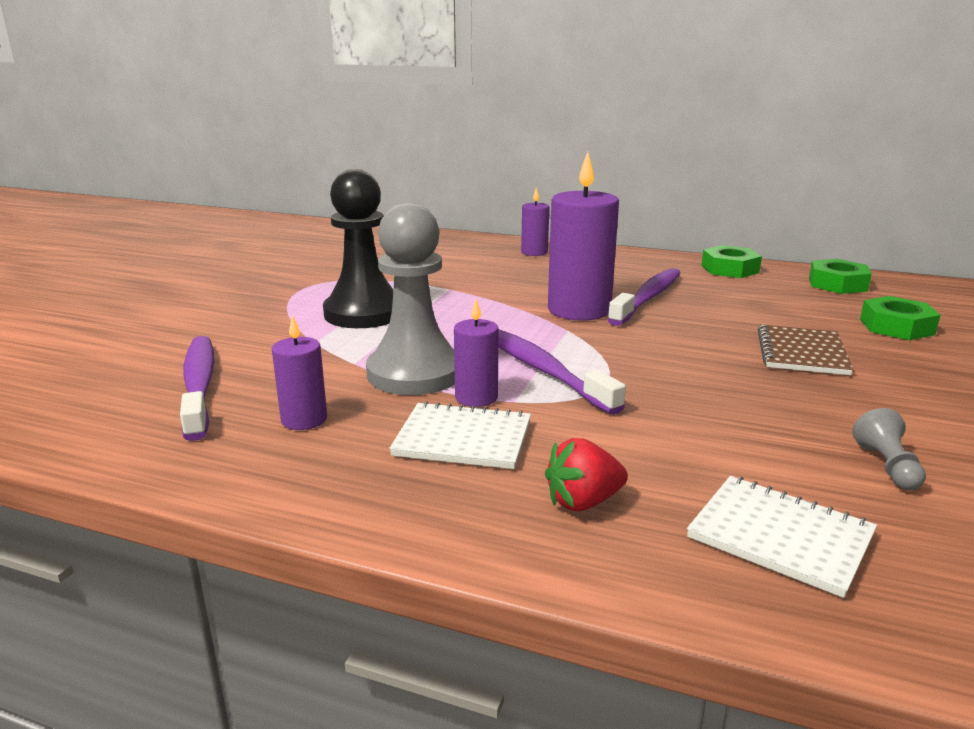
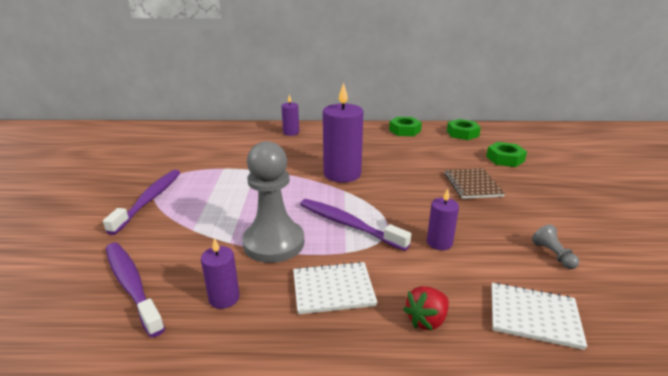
camera: 20 degrees left, 5 degrees up
(364, 313) = (212, 199): black pawn -> none
(476, 397) = (322, 254): purple candle -> purple candle (439, 243)
(648, 298) = (374, 159): purple toothbrush -> purple toothbrush (149, 200)

